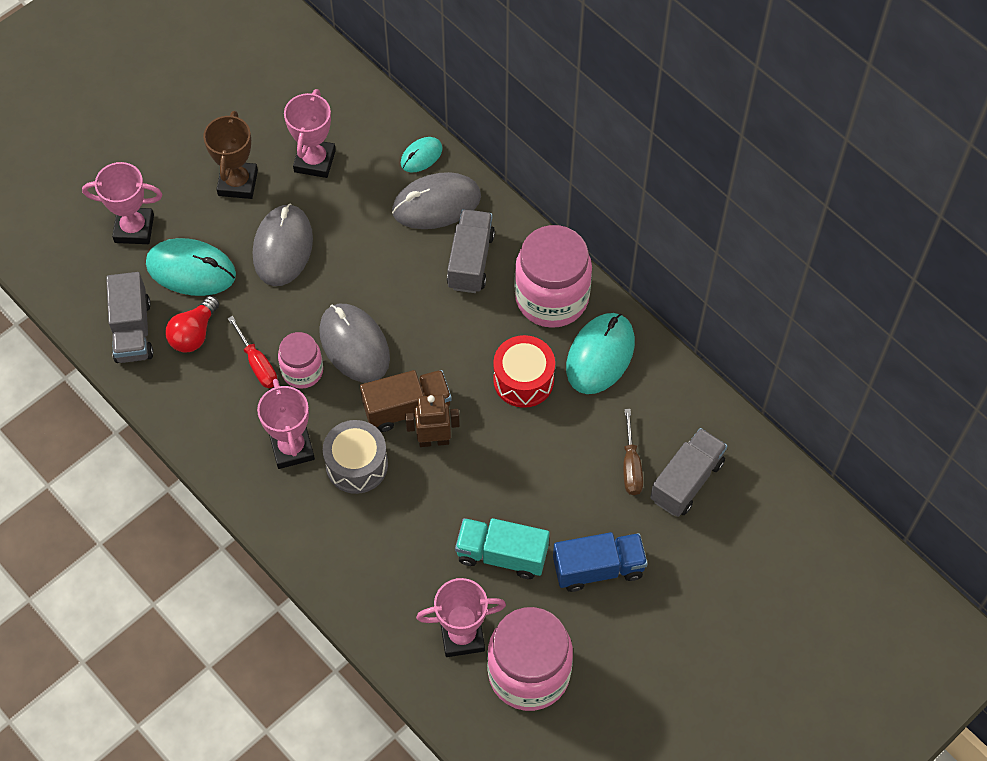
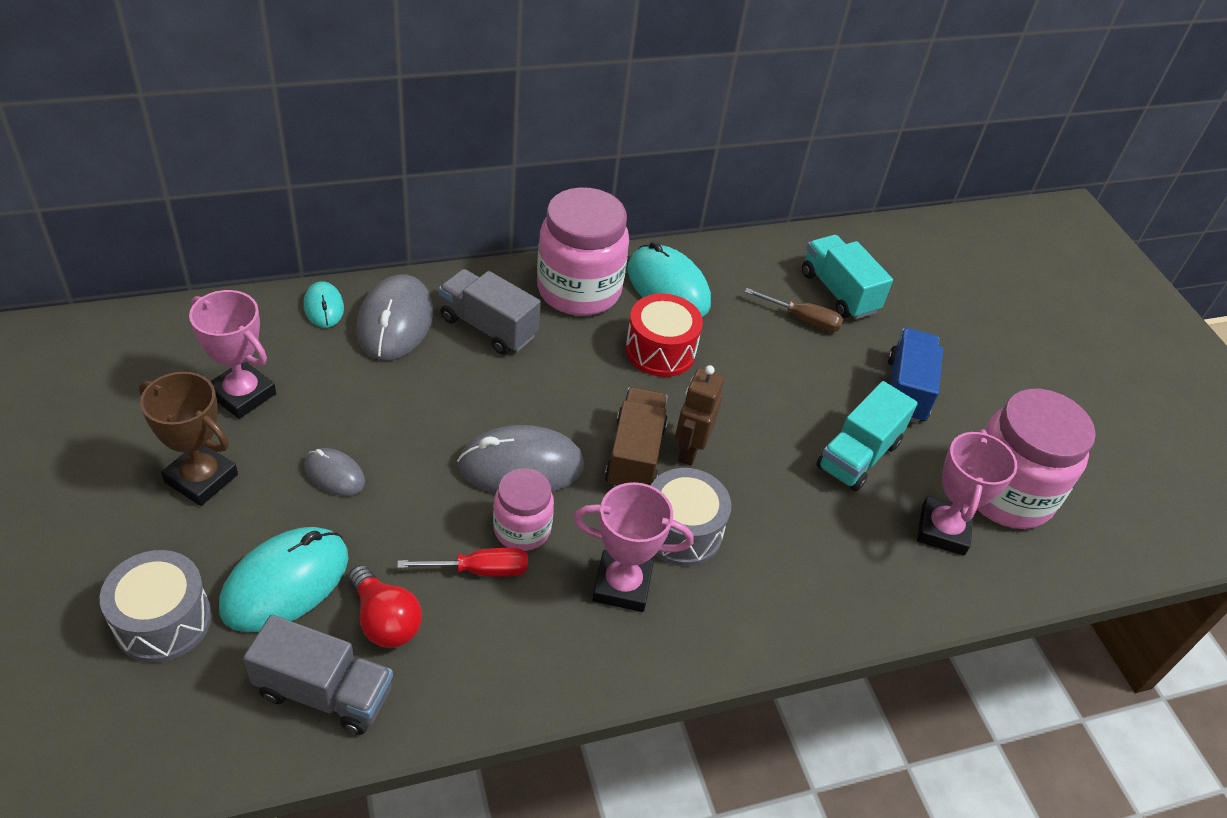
camera: 70 degrees left, 15 degrees down
(134, 229) = (163, 621): pink trophy -> grey drum
(283, 247) = (334, 474): grey mouse -> grey mouse, size x0.54
(686, 481) = (838, 292): grey truck -> turquoise truck

